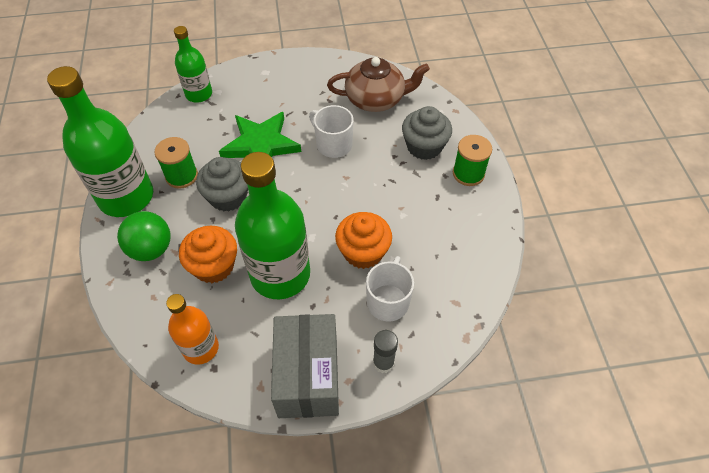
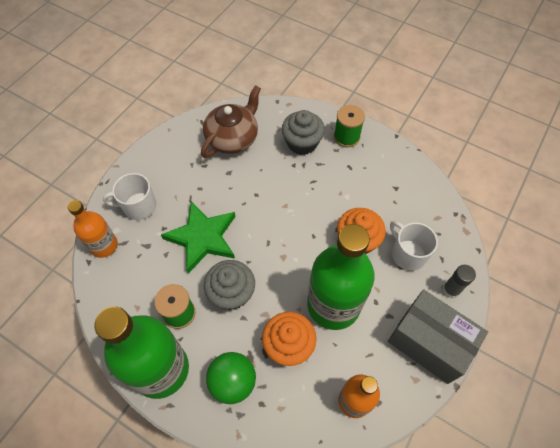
camera: 50 degrees left, 5 degrees up
(199, 94) = (104, 245): green bottle -> orange bottle
(333, 144) = (248, 192): white mug -> white mug (138, 206)

